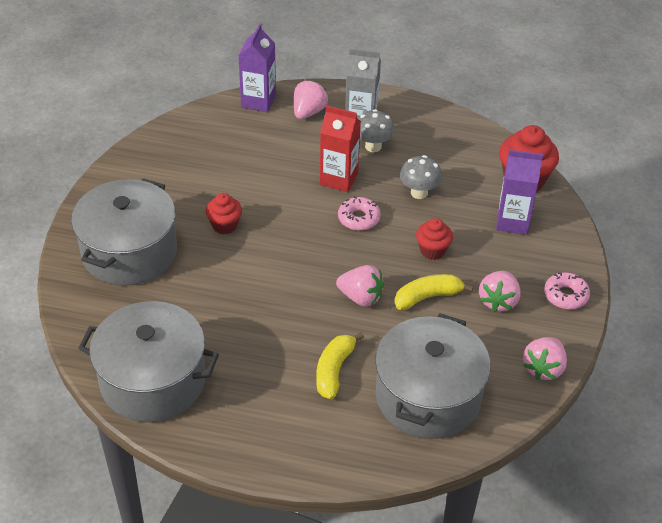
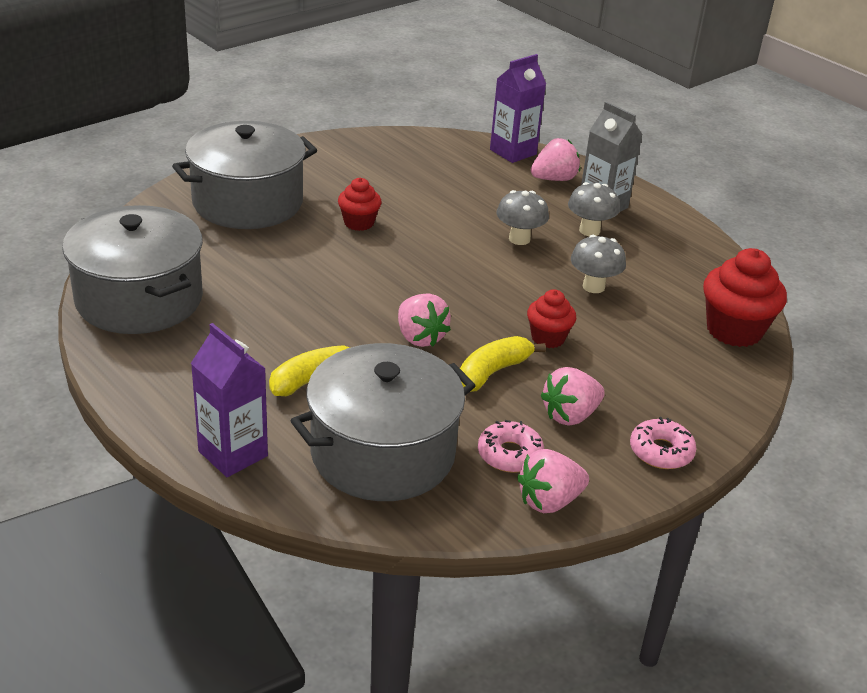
camera: 35 degrees right, 10 degrees down
(339, 179) = (519, 239): red carton -> grey mushroom
(358, 218) = (500, 277): pink donut -> pink donut (509, 454)
(428, 297) = (493, 372): yellow banana -> yellow banana turned 60 degrees counterclockwise
(512, 221) = (675, 358): purple carton -> purple carton (233, 454)

